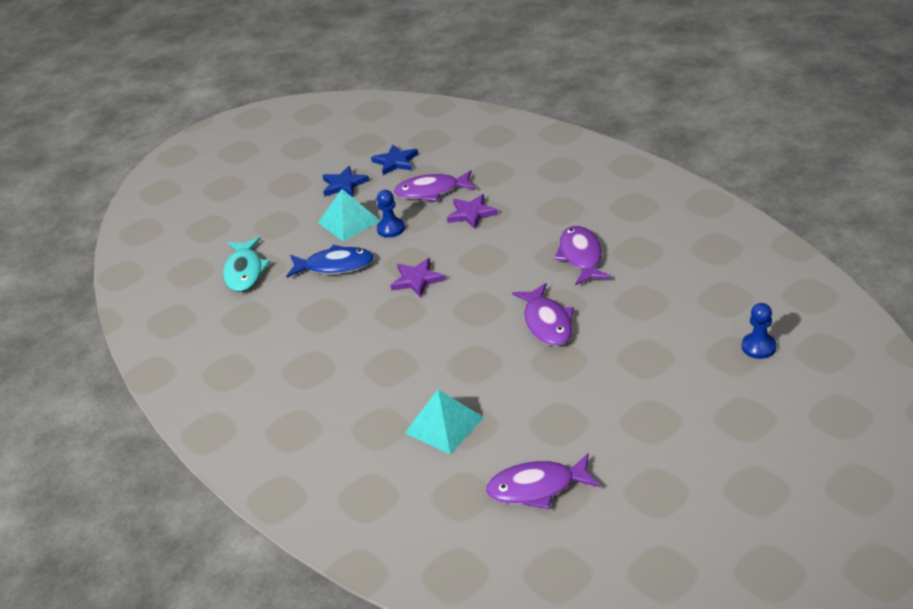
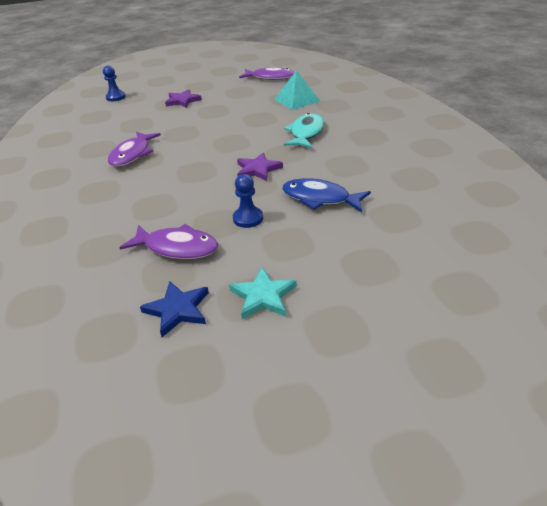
camera: 160 degrees left, 0 degrees up
(245, 272) = (414, 218): turquoise fish -> turquoise fish (306, 133)
(344, 185) = (263, 296): blue star -> turquoise star
(348, 222) = (284, 240): turquoise pyramid -> none
(471, 214) = (166, 210): purple star -> purple star (182, 101)
(547, 323) = (199, 126): purple fish -> none

